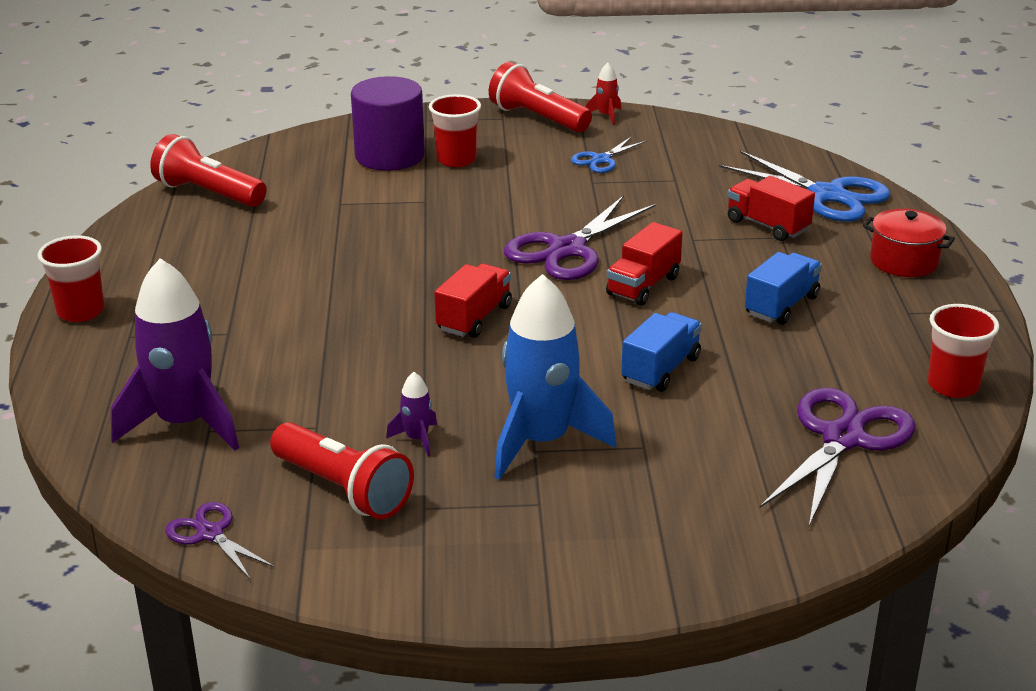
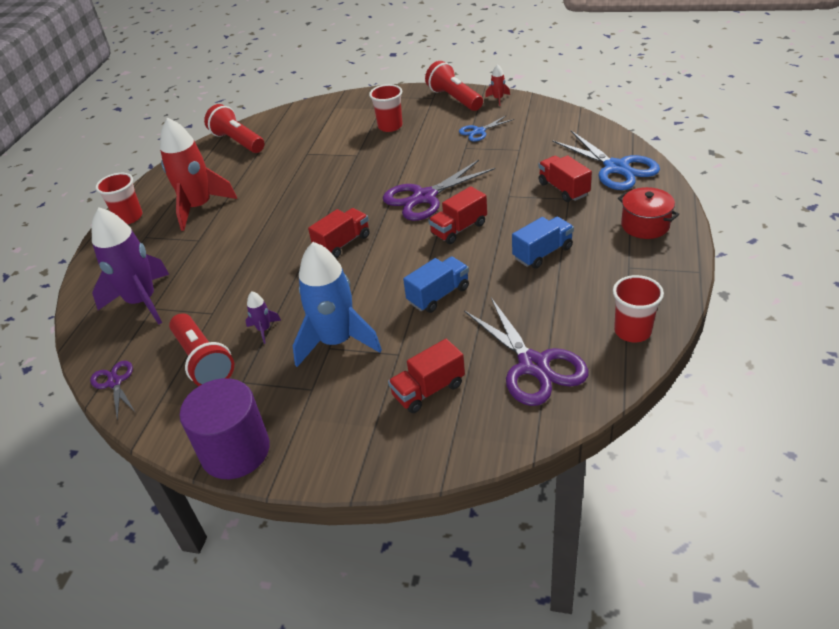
camera: 20 degrees right, 10 degrees up
(199, 288) = (199, 207): none -> red rocket
(390, 156) = (352, 121): purple cylinder -> purple cylinder (235, 451)
(713, 484) = (428, 390): none -> red truck
(843, 438) = (533, 365): purple scissors -> purple scissors turned 105 degrees clockwise

